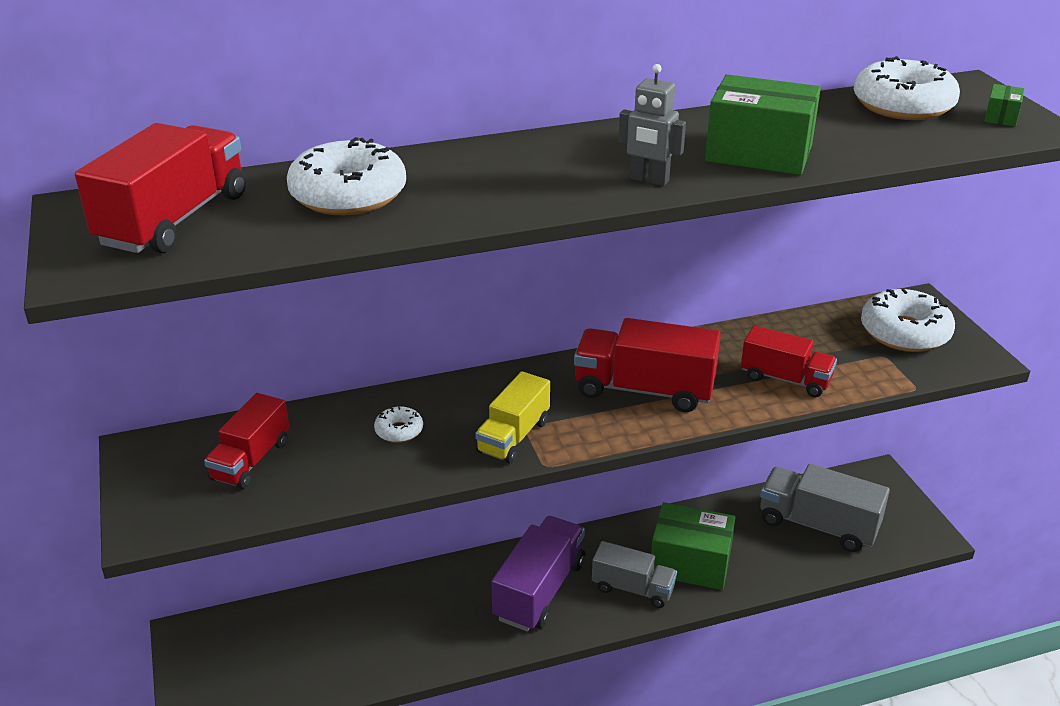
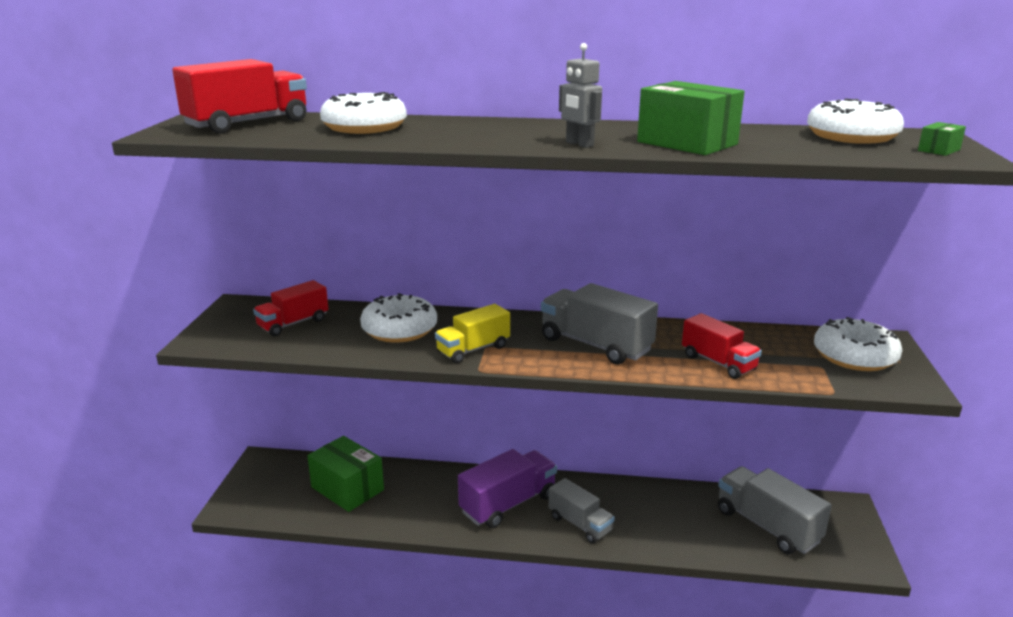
camera: 25 degrees right, 10 degrees down
(399, 431) = (399, 329): white donut -> white donut, size x2.07
(644, 390) = (595, 345): red truck -> grey truck
(690, 563) = (638, 521): green box -> green box (347, 488)

